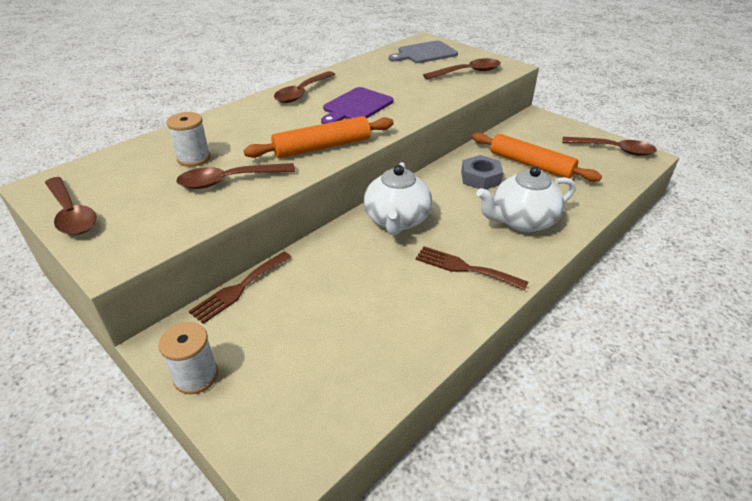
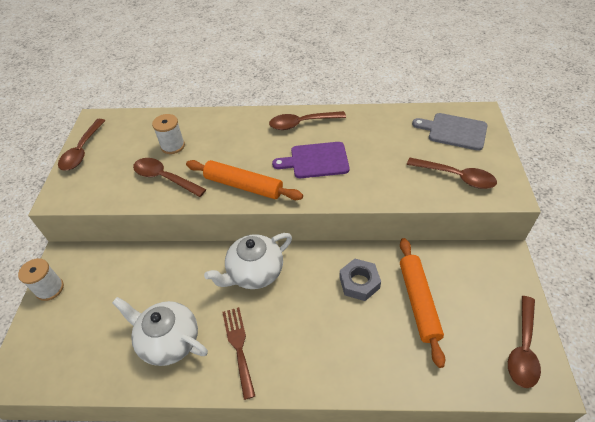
camera: 50 degrees right, 10 degrees up
(239, 288) = (124, 251): brown fork -> none
(522, 221) = (329, 346): white teapot -> white teapot (168, 341)
(613, 150) = (523, 348): brown spoon -> brown spoon turned 45 degrees clockwise

